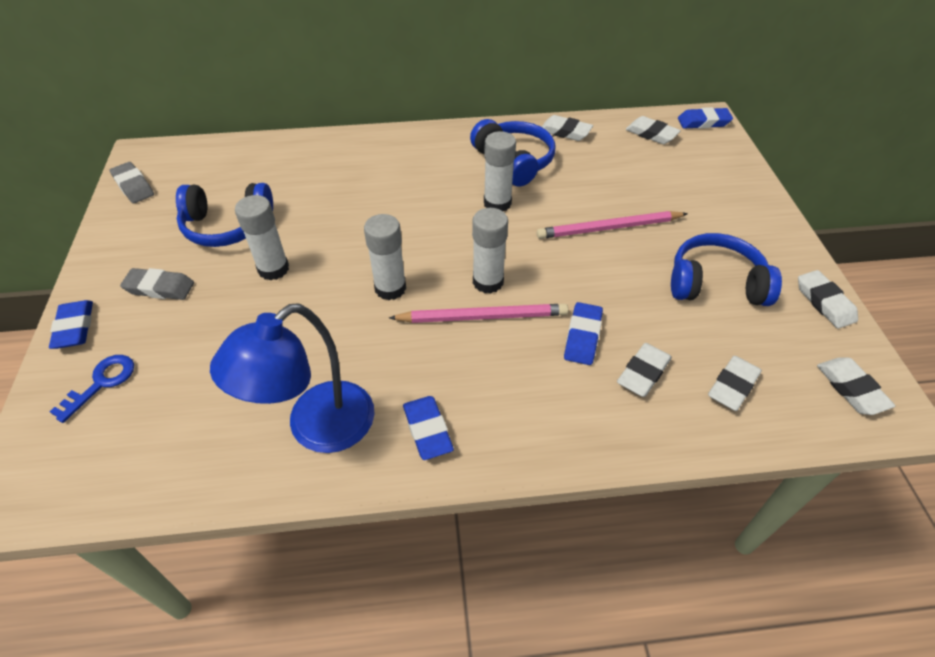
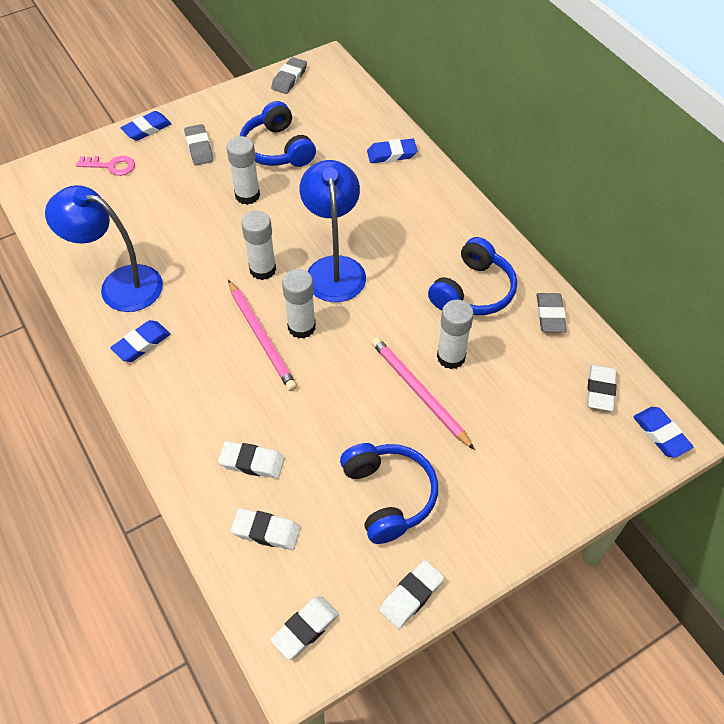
camera: 65 degrees right, 5 degrees up
(101, 383) = (111, 166): blue key -> pink key
(427, 235) = (334, 268): none -> blue lamp
(497, 203) = (404, 299): white glue stick -> white glue stick (451, 357)
(565, 132) = (550, 315): white eraser -> grey eraser
(582, 337) = (272, 410): blue eraser -> blue eraser (391, 154)

